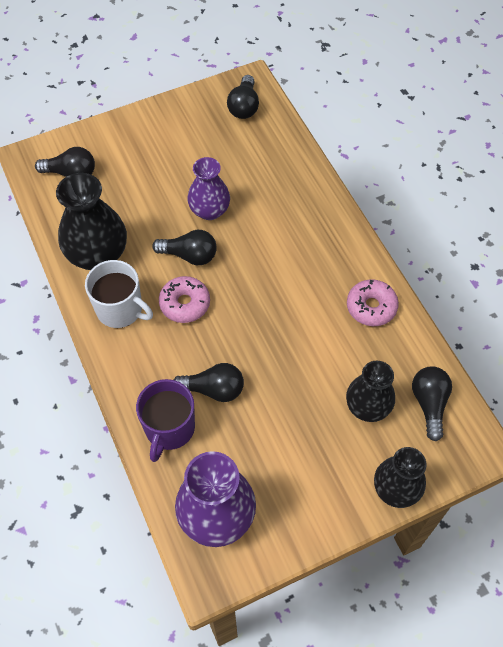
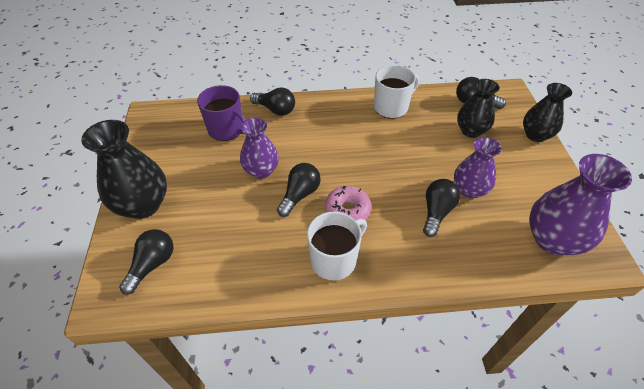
camera: 70 degrees left, 10 degrees down
(98, 255) = (265, 264): black vase -> black vase (143, 205)
(169, 428) = (467, 252): purple mug -> purple mug (226, 129)
(244, 106) = (170, 123): black light bulb -> black light bulb (275, 110)
(260, 418) = (469, 190): none -> purple vase
(371, 307) = (391, 107): pink donut -> white mug

